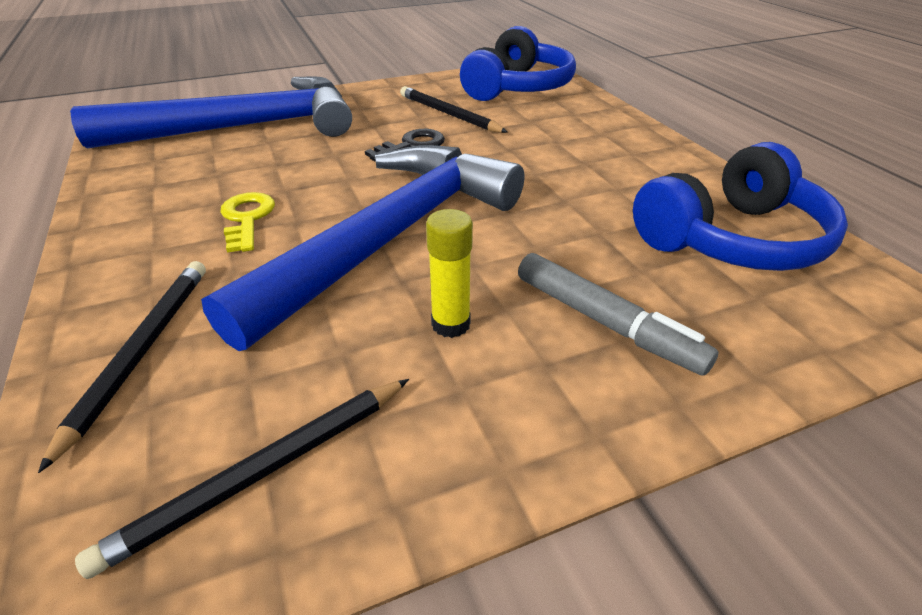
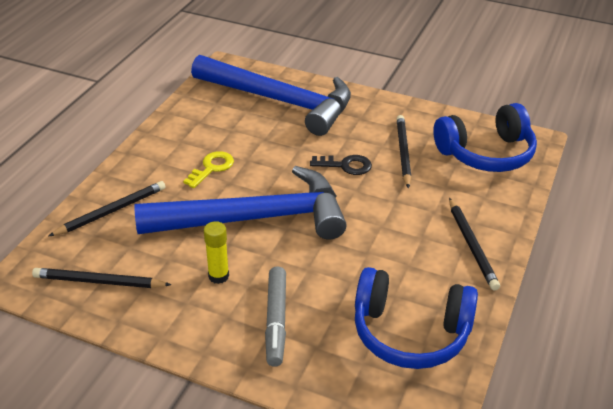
camera: 45 degrees right, 0 degrees up
(632, 147) = (471, 245): none -> black pencil

